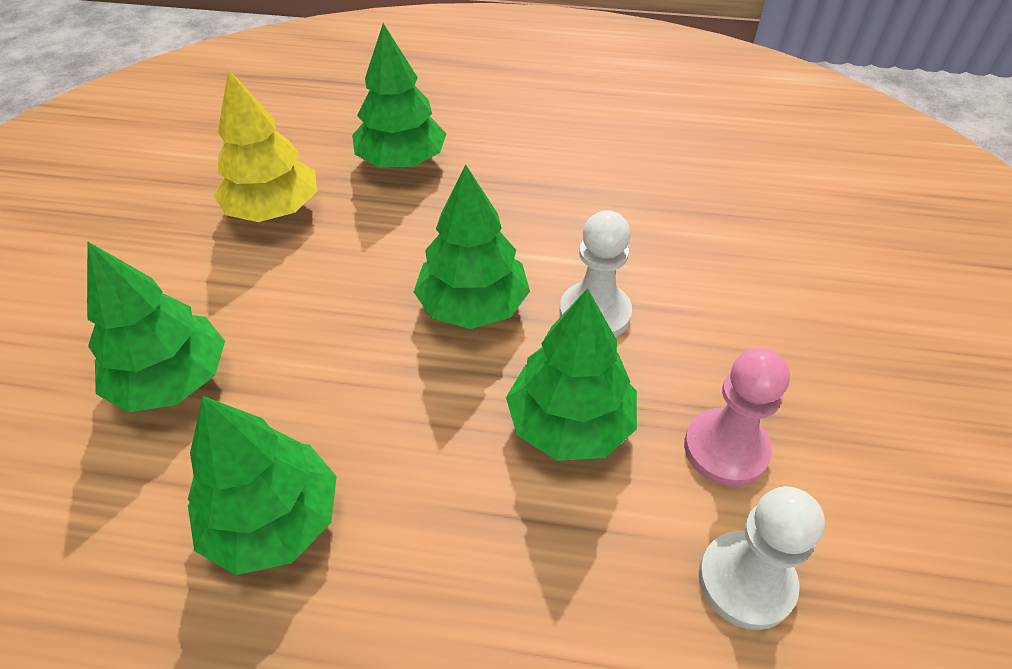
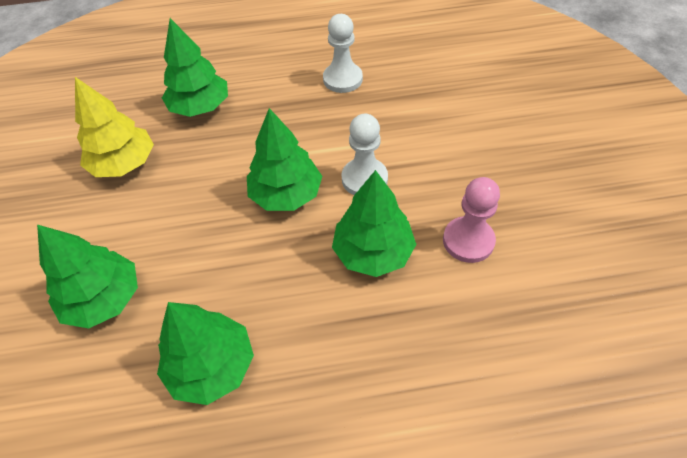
camera: 15 degrees left, 5 degrees up
(746, 581) = (502, 313): white pawn -> white pawn (342, 79)

